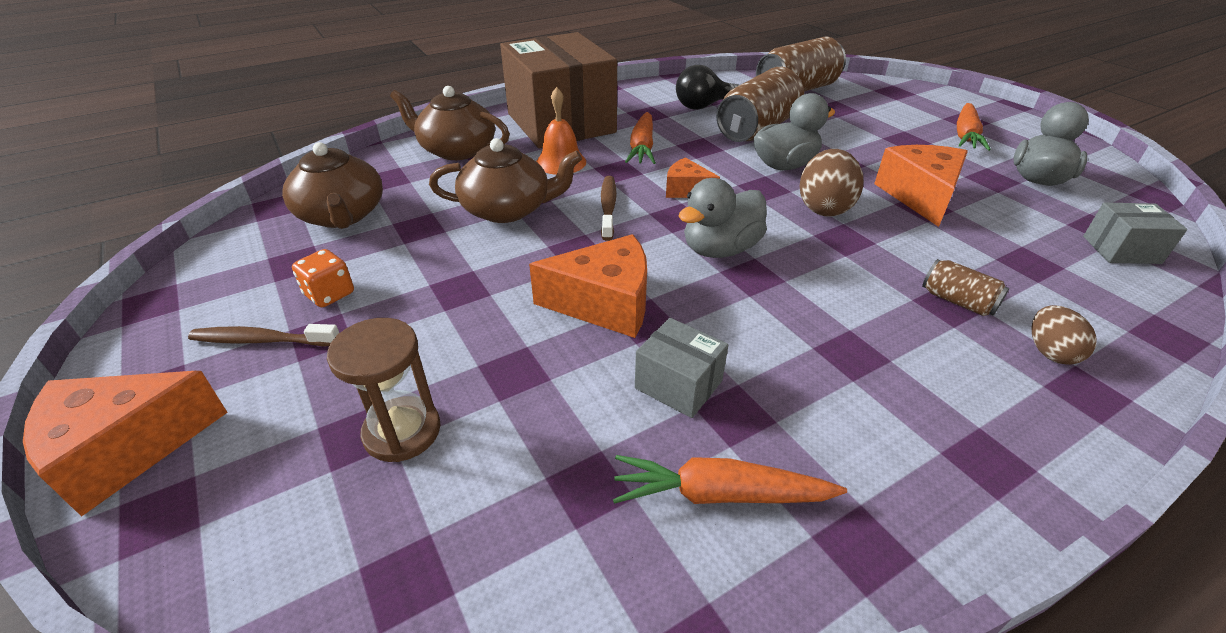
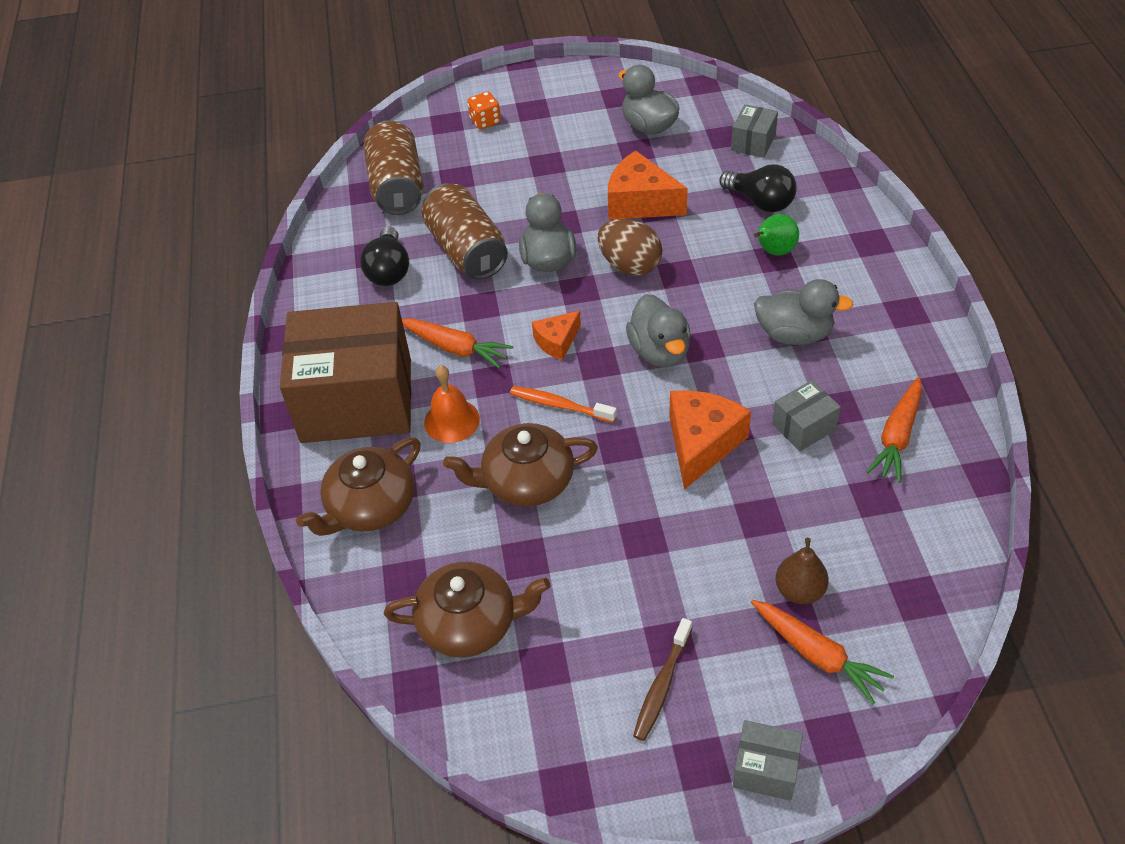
camera: 65 degrees left, 10 degrees up
(126, 450) = (765, 769): orange cheese -> grey box
(329, 294) = (612, 635): orange dice -> orange dice (485, 121)
(402, 431) = (799, 591): brown hourglass -> brown pear
(508, 209) = (526, 481): brown teapot -> brown teapot turned 120 degrees counterclockwise
(608, 207) = (560, 405): brown toothbrush -> orange toothbrush
(832, 345) = (794, 334): none -> grey duck
(957, 301) = (774, 251): brown can -> green pear
(965, 135) = (559, 124): orange carrot -> orange carrot (817, 654)
(1029, 274) = (760, 202): none -> black light bulb
(1050, 352) = (835, 237): brown egg -> none

